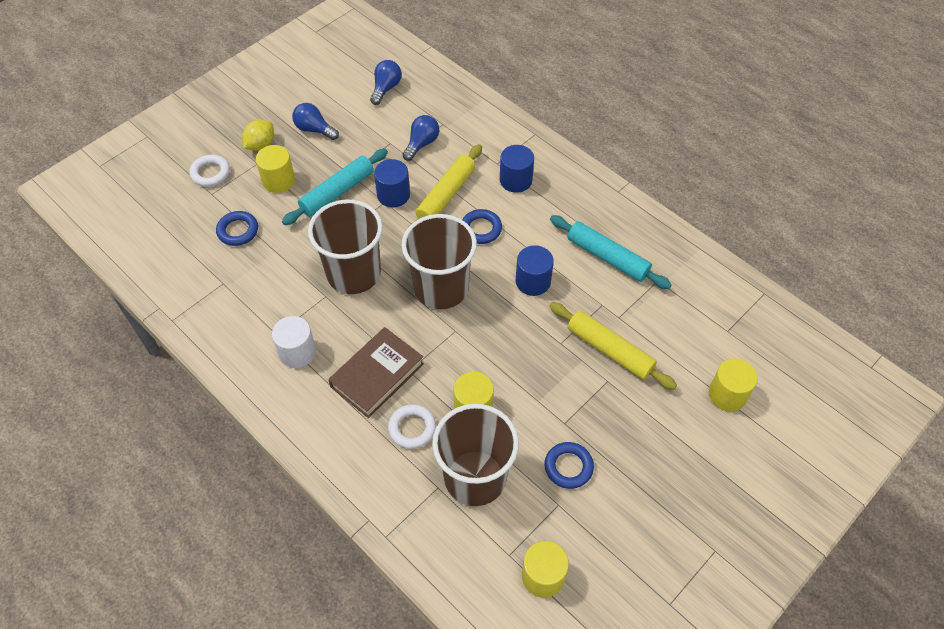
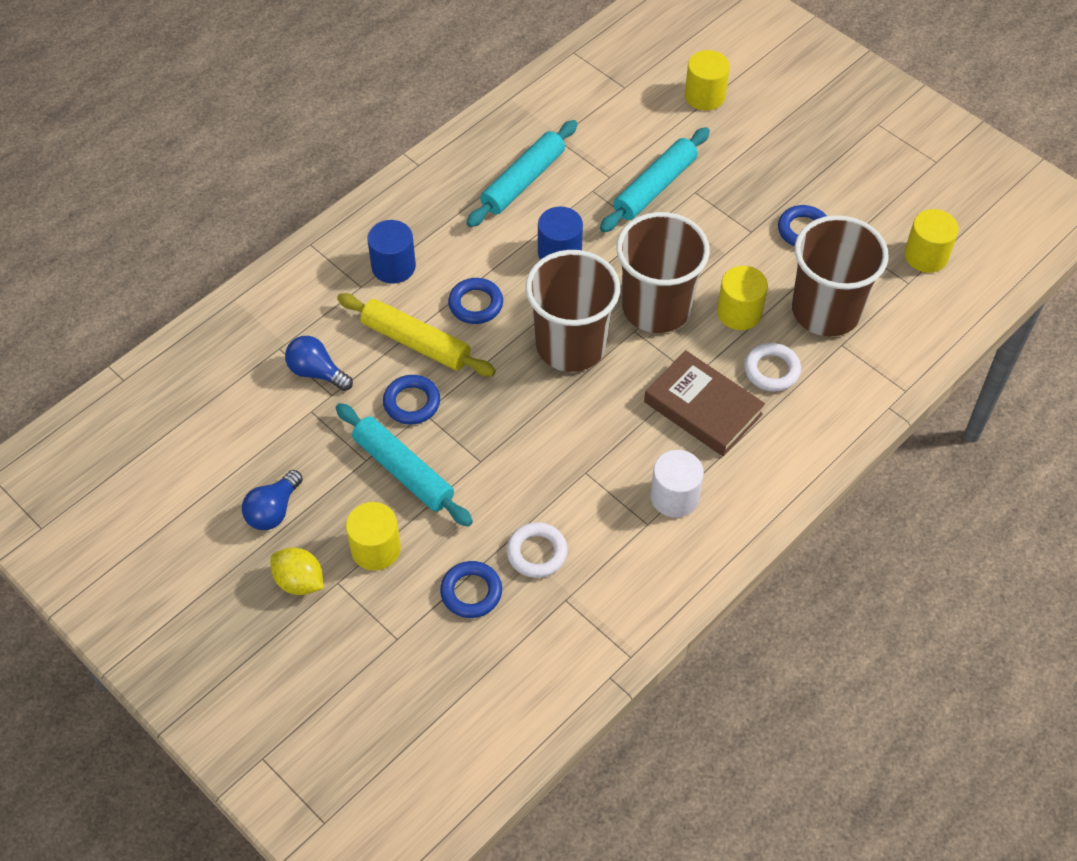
camera: 90 degrees left, 0 degrees up
(210, 173) = (354, 646): white ring -> white ring (537, 553)
(354, 273) = (548, 442): brown cup -> brown cup (656, 307)
(386, 88) = (195, 421): blue light bulb -> none
(393, 195) = (412, 403): blue cylinder -> blue ring
(609, 350) = (655, 187): yellow rolling pin -> turquoise rolling pin

